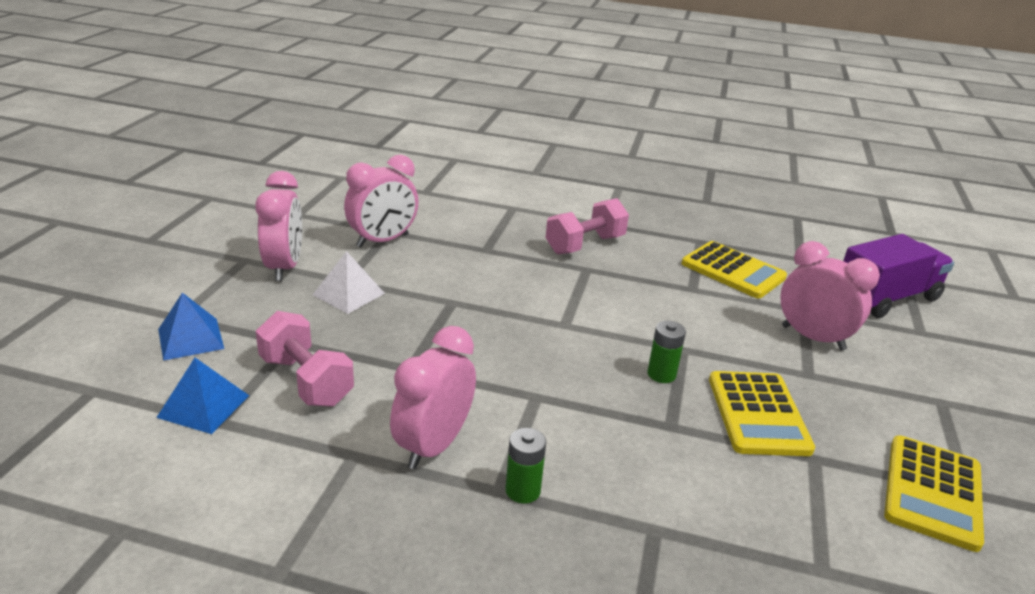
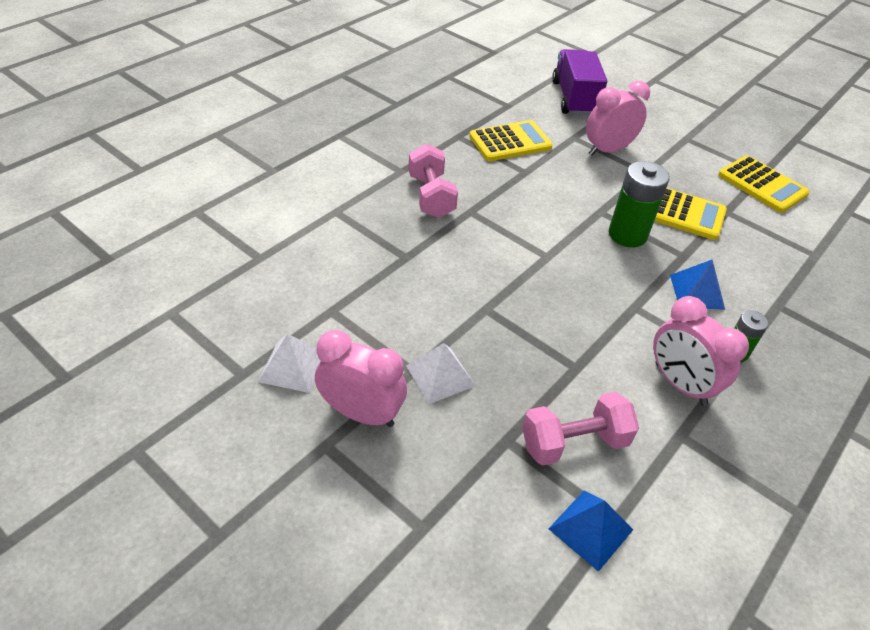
camera: 65 degrees left, 15 degrees up
(190, 338) = (471, 523): blue pyramid -> blue pyramid (696, 292)
(317, 230) = (292, 366): none -> white pyramid
(382, 241) = (348, 321): pink clock -> none
(661, 374) = (627, 235): green battery -> green battery, size x1.79

